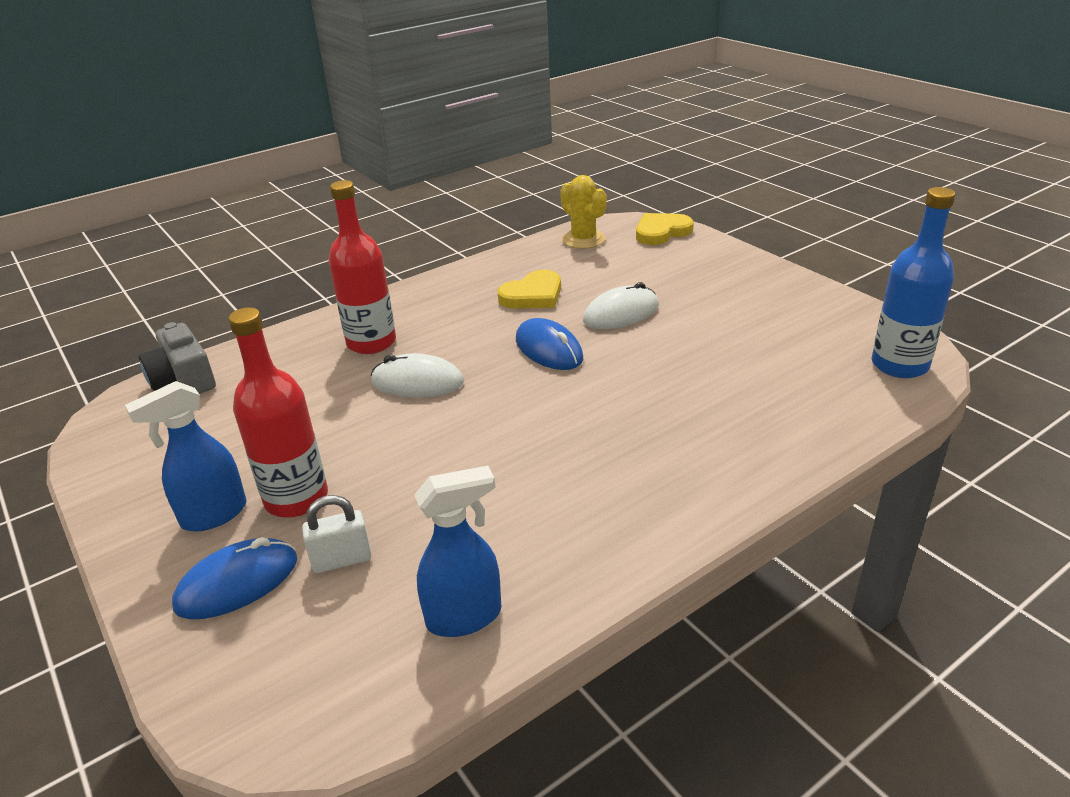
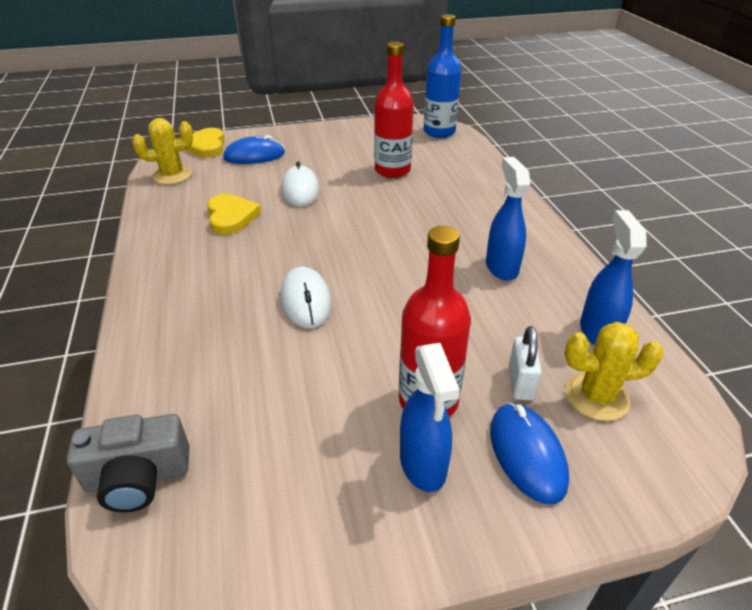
camera: 70 degrees left, 5 degrees up
(337, 629) = (596, 396): none -> yellow cactus
(371, 342) = (212, 315): red bottle -> red bottle (392, 170)
(417, 382) = (306, 300): white mouse -> white mouse turned 45 degrees counterclockwise
(549, 349) = (318, 229): blue mouse -> blue mouse (254, 156)
(561, 503) = (501, 267): none -> blue spray bottle

